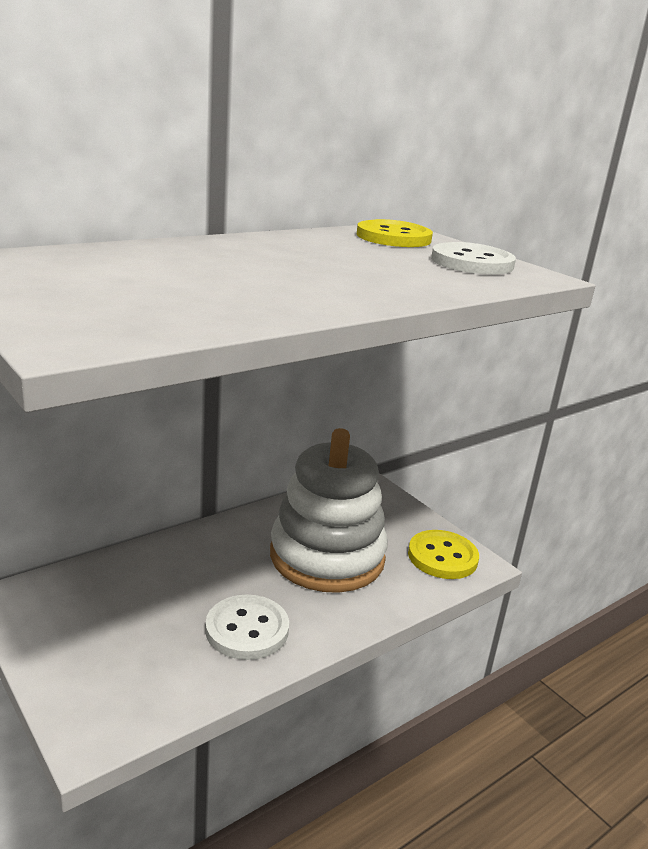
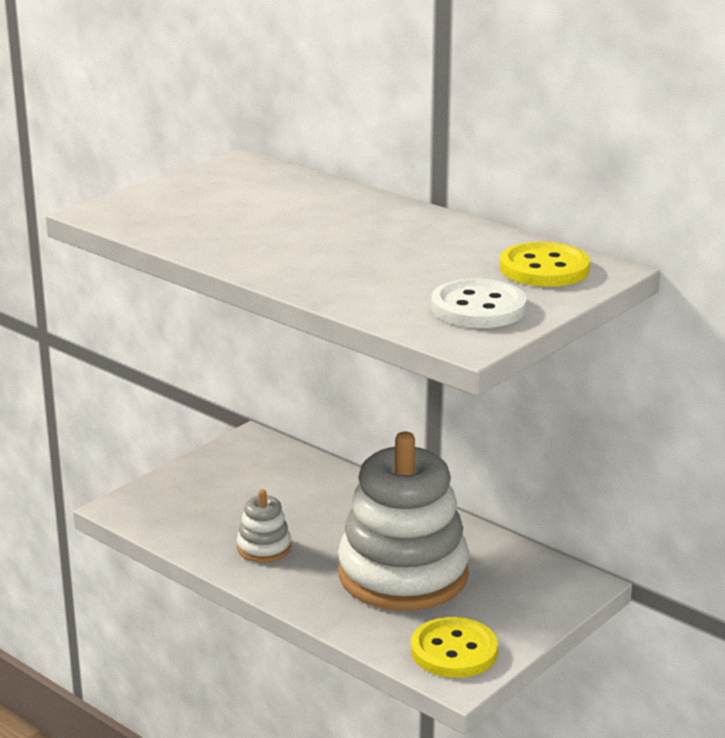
camera: 80 degrees right, 0 degrees up
(247, 629) = (264, 548): white button -> white stacking toy

